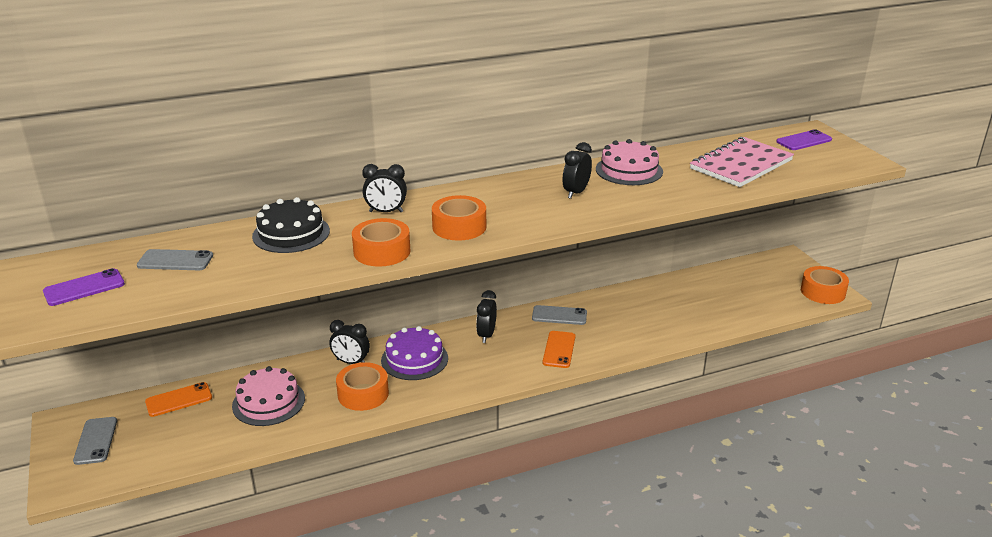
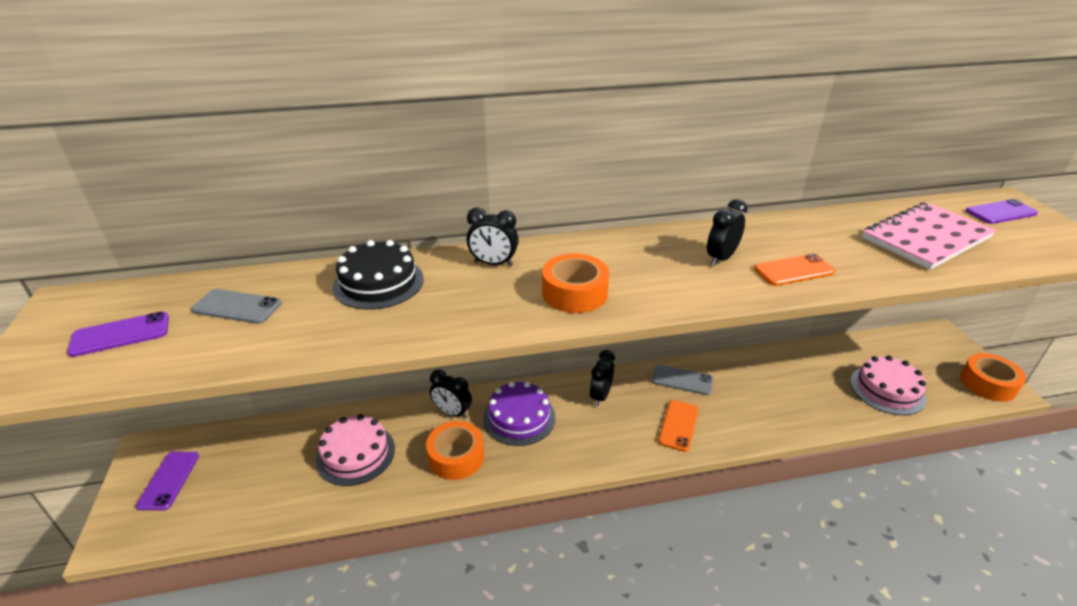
camera: 10 degrees right, 5 degrees up
(96, 441) = (169, 480): grey phone -> purple phone
(179, 400) = (267, 438): orange phone -> orange phone (793, 270)
(382, 251) = (475, 319): orange tape -> none
(629, 170) = (786, 234): pink cake -> pink cake (887, 390)

